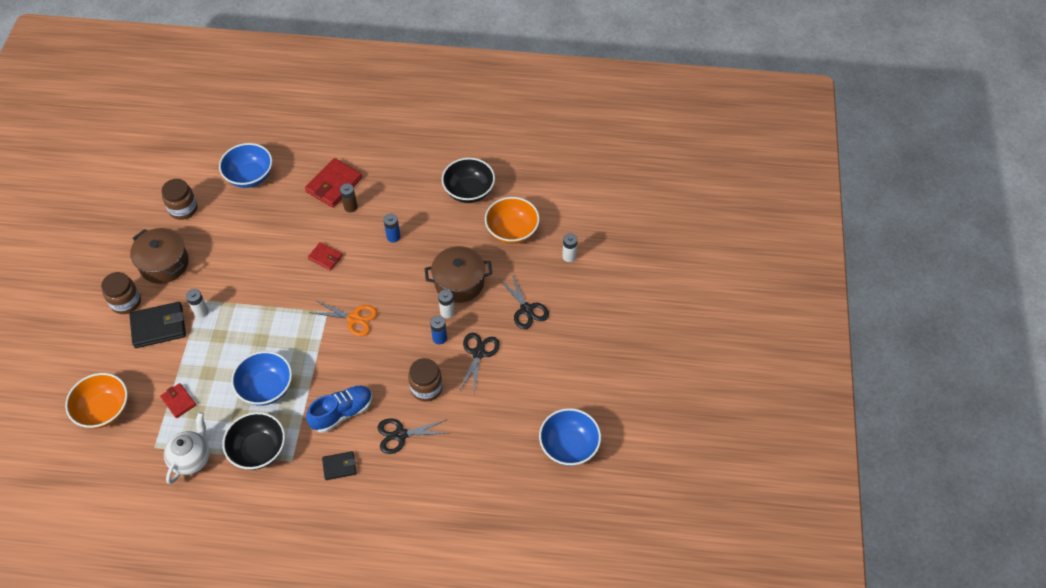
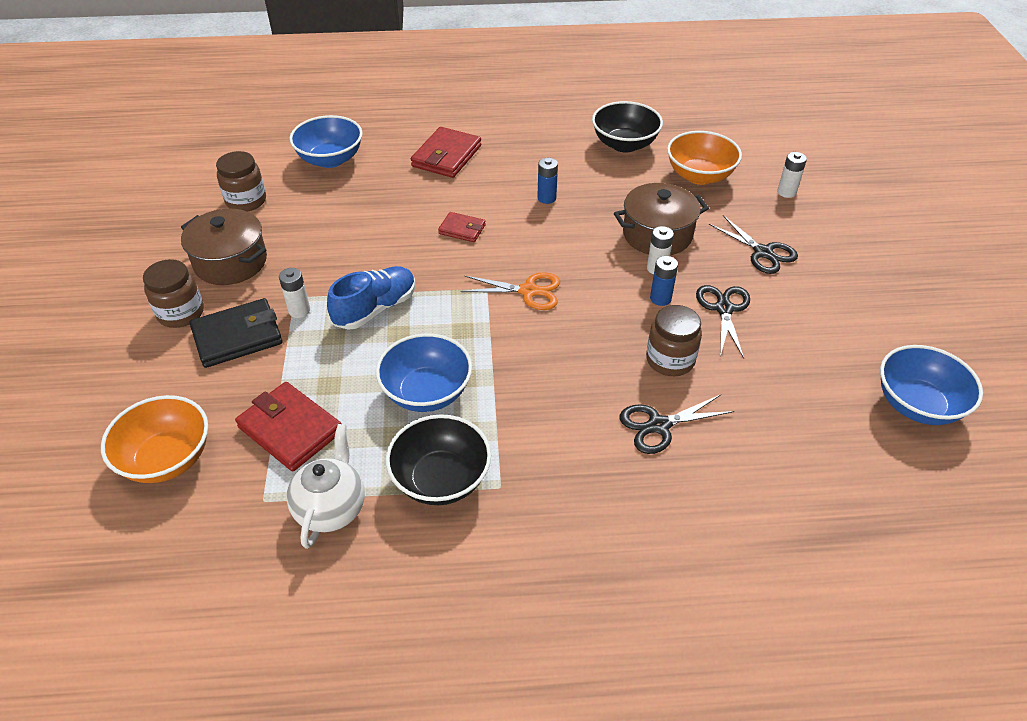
camera: 10 degrees left, 10 degrees down
(178, 401) = (290, 429): red wallet -> red wallet, size x1.75
(339, 466) = (581, 484): black wallet -> none
(342, 413) = (556, 409): blue shoe -> blue shoe (375, 309)
(350, 207) = (477, 175): brown battery -> none

